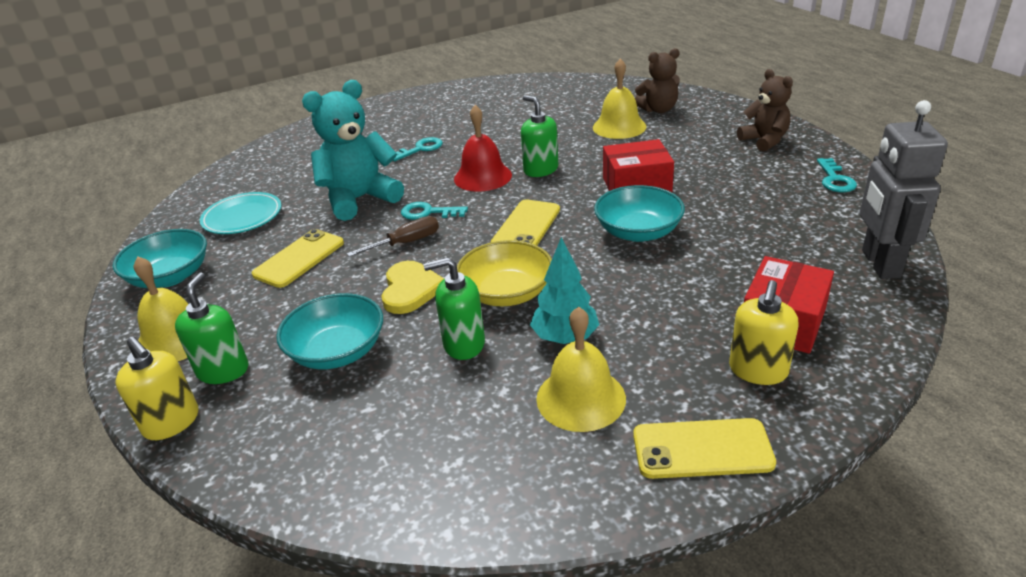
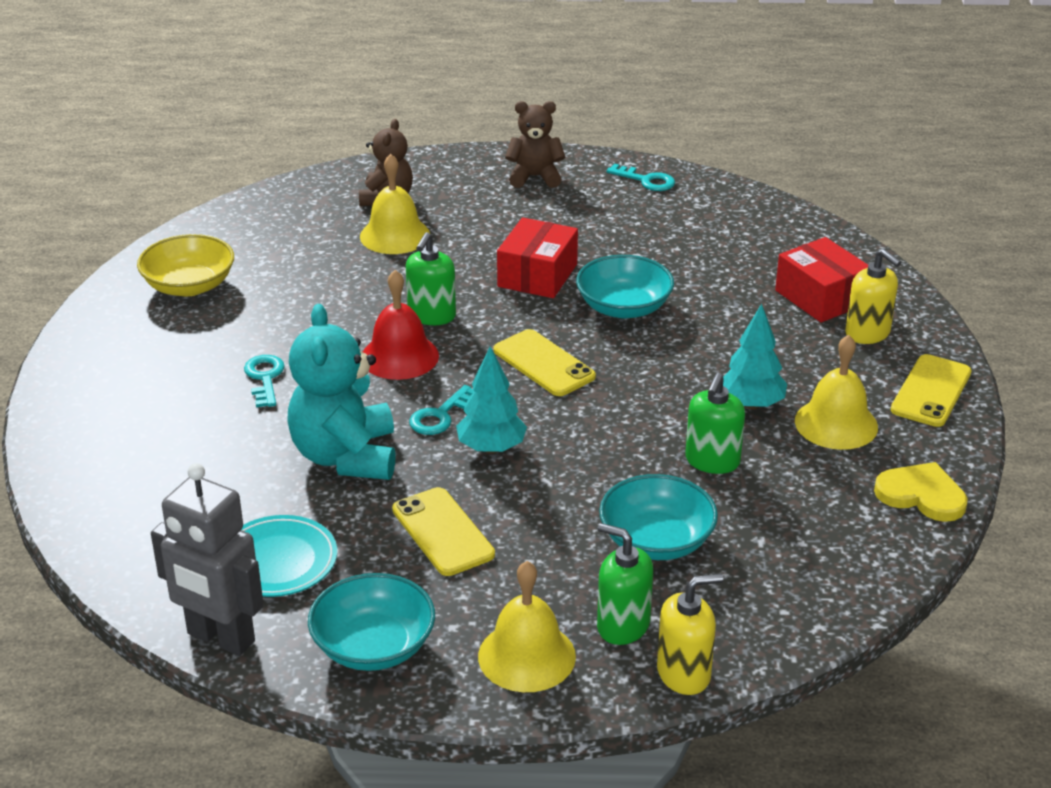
camera: 65 degrees left, 0 degrees up
(406, 243) = (491, 448): brown screwdriver -> turquoise tree
(411, 289) = (589, 468): yellow heart -> yellow heart (921, 495)
(506, 293) = (653, 413): yellow bowl -> yellow bowl (189, 286)
(540, 170) = (431, 316): green soap dispenser -> green soap dispenser turned 60 degrees counterclockwise
(879, 264) = (787, 224): grey robot -> grey robot (220, 638)

